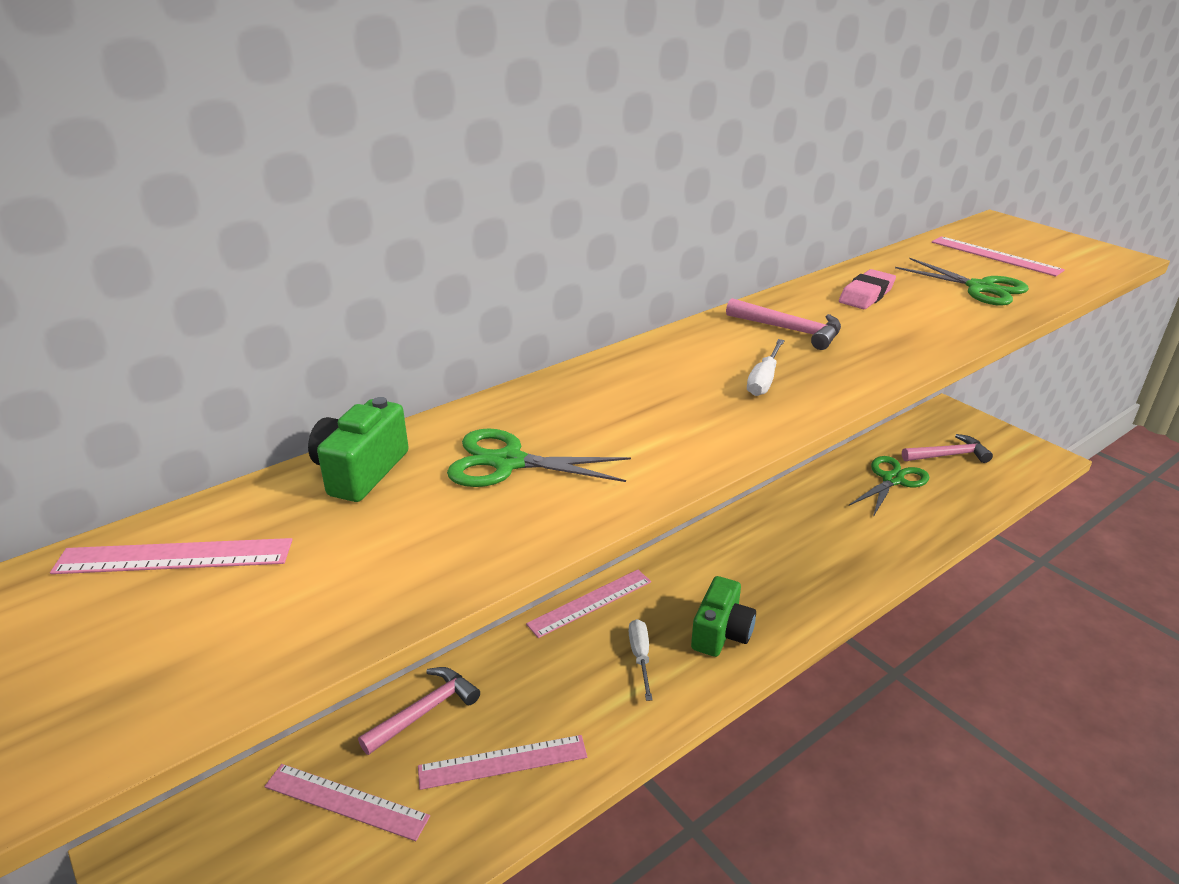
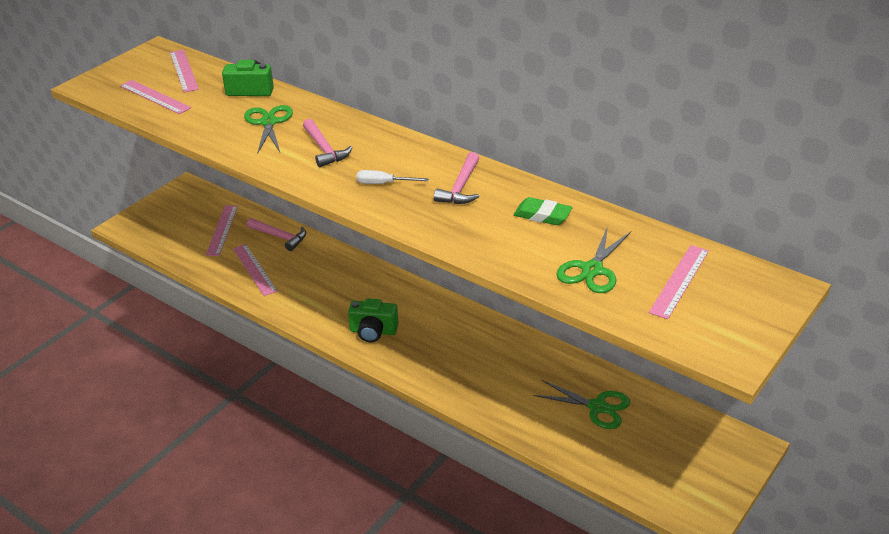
camera: 75 degrees right, 5 degrees up
(590, 603) = (381, 274): pink ruler -> pink ruler (155, 97)
(640, 657) = (341, 302): white screwdriver -> none
(866, 295) = (542, 215): pink eraser -> green eraser
(948, 455) = (661, 444): pink hammer -> pink hammer (324, 149)

